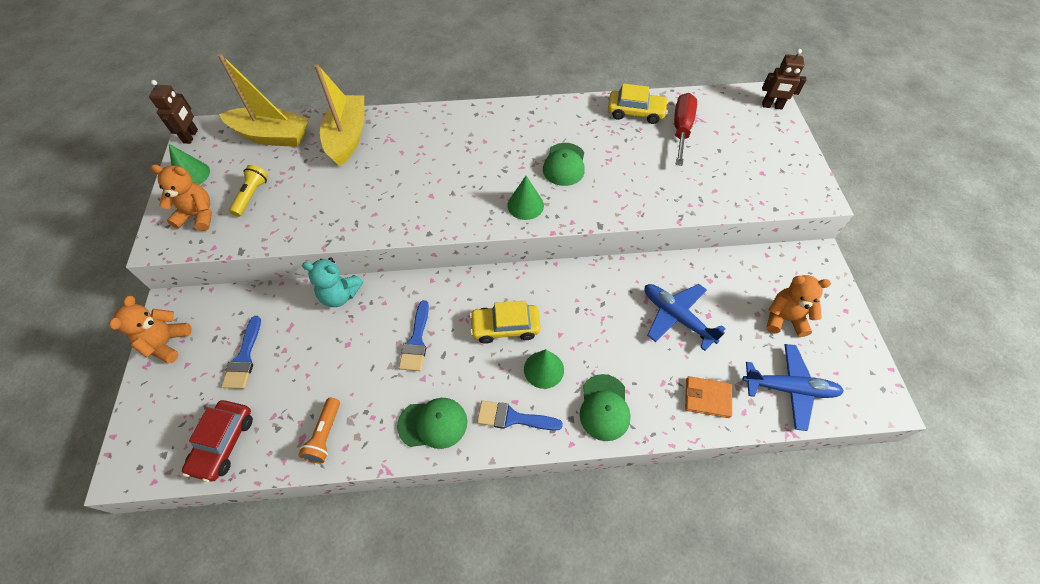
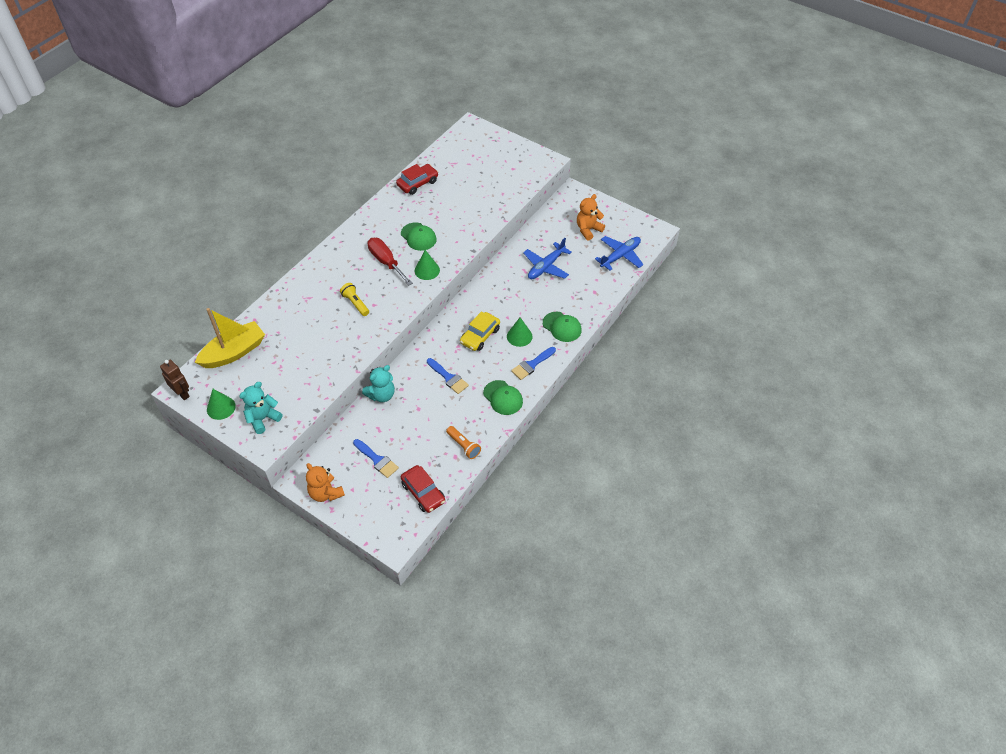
camera: 50 degrees left, 5 degrees down
(198, 216) = (263, 418): orange teddy bear -> turquoise teddy bear
(252, 195) = (276, 385): yellow flashlight -> yellow flashlight (355, 303)
(347, 137) = (281, 316): yellow boat -> none
(433, 424) = (503, 398): green cap -> green cap turned 105 degrees clockwise
(635, 112) = (417, 183): yellow car -> red car
(676, 317) = (546, 267): blue plane -> blue plane turned 45 degrees counterclockwise
(681, 129) = (451, 175): red screwdriver -> red screwdriver (386, 262)
(707, 398) = (595, 287): orange wallet -> none
(772, 106) = (478, 130): brown robot -> none

